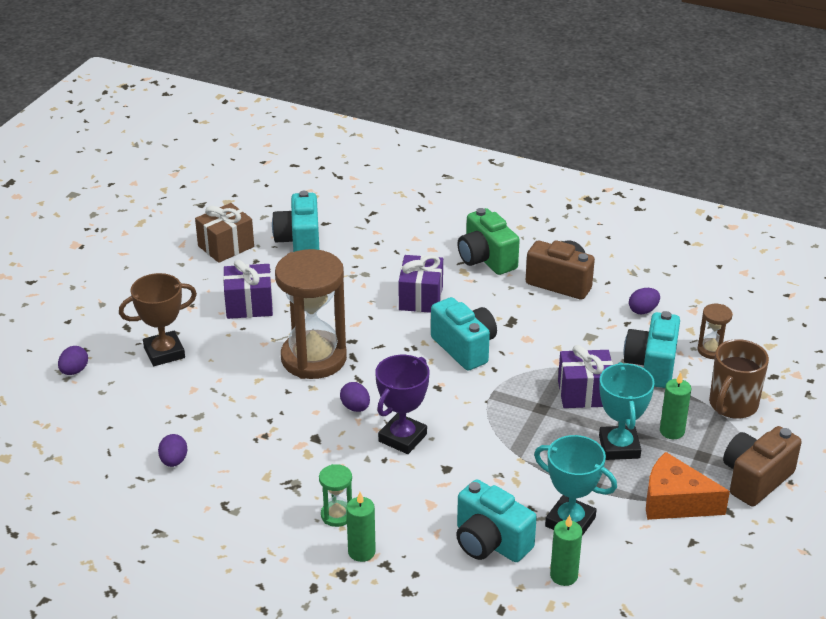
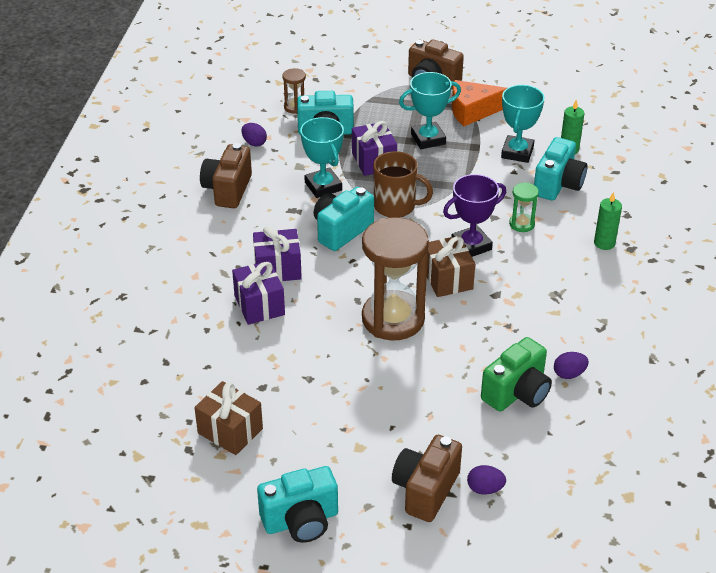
camera: 105 degrees left, 5 degrees up
(96, 337) = (425, 490): none -> brown camera
(164, 352) = (427, 426): brown trophy -> none
(249, 305) = (329, 384): purple gift -> purple gift (259, 305)
(299, 241) = (205, 373): turquoise camera -> turquoise camera (301, 520)
(337, 515) = (575, 263): green hourglass -> green hourglass (522, 224)
(355, 407) = (447, 279): purple egg -> brown gift
(402, 438) = (471, 245): purple trophy -> purple trophy turned 45 degrees counterclockwise
(486, 259) = (203, 238): green camera -> green camera (517, 392)
(547, 347) = (323, 186): none -> turquoise trophy
(672, 431) = (399, 118): green candle -> none
(675, 502) = (472, 111): orange cheese -> orange cheese turned 75 degrees clockwise
(732, 405) = (357, 94): brown mug -> brown mug (396, 206)

